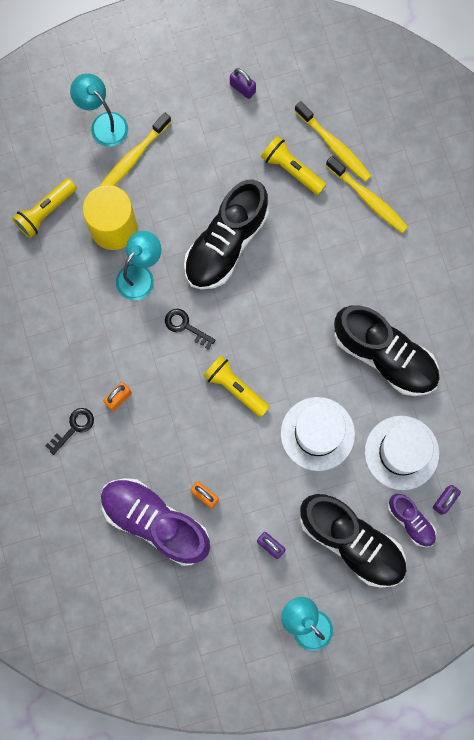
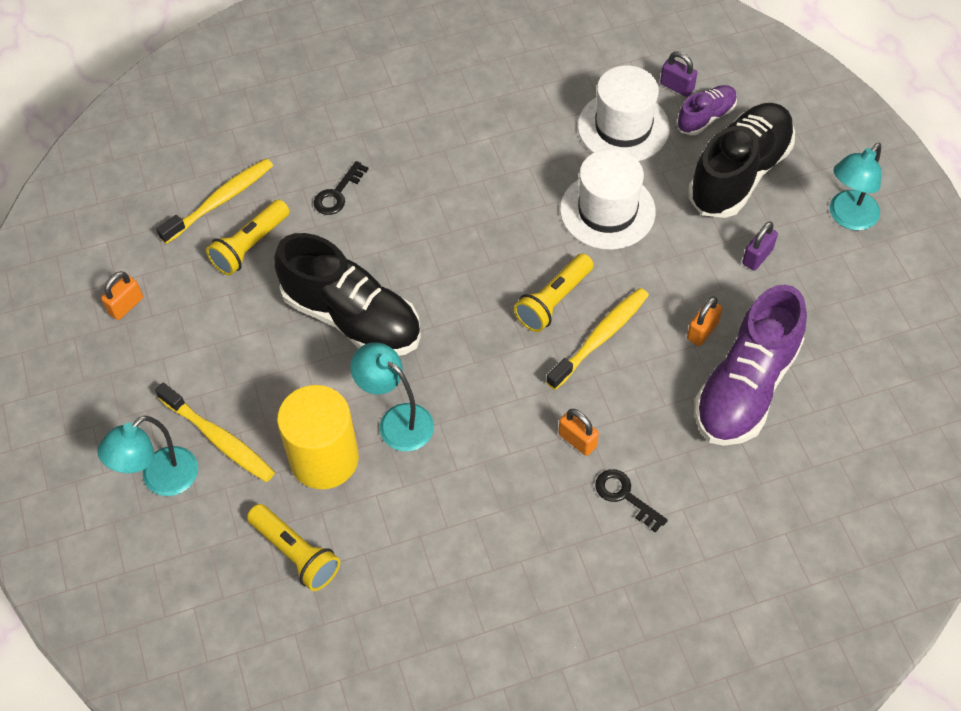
camera: 90 degrees left, 20 degrees down
(185, 326) = (471, 361): black key -> black key (337, 193)
(242, 88) = (126, 305): purple padlock -> orange padlock
(368, 198) = (295, 164): yellow toothbrush -> yellow toothbrush (600, 338)
(384, 356) = (502, 145): black shoe -> none

